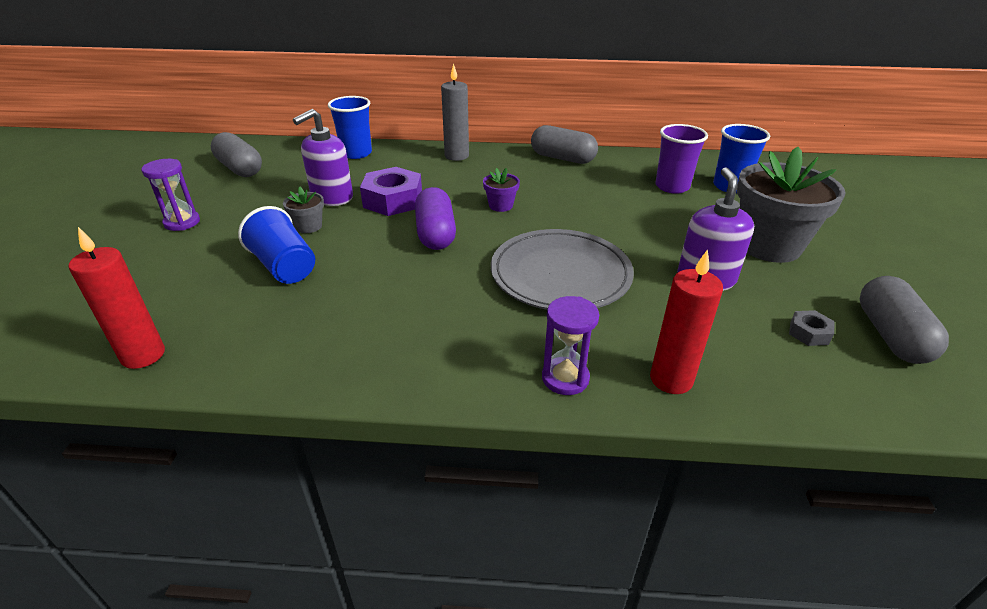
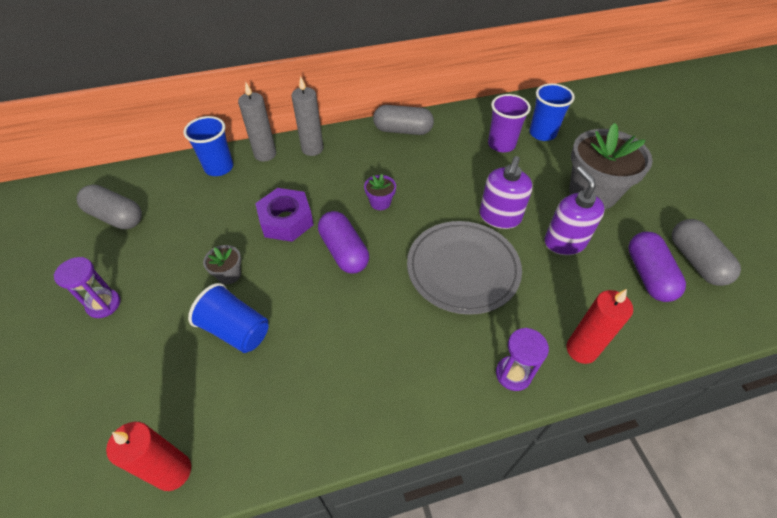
camera: 20 degrees left, 15 degrees up
(332, 197) = (229, 232): purple soap dispenser -> purple soap dispenser (499, 217)
(407, 152) = (265, 154): none -> grey candle
(809, 333) = (648, 275): grey nut -> purple capsule

